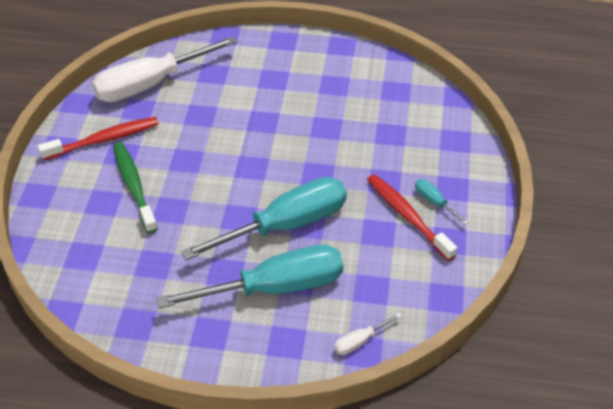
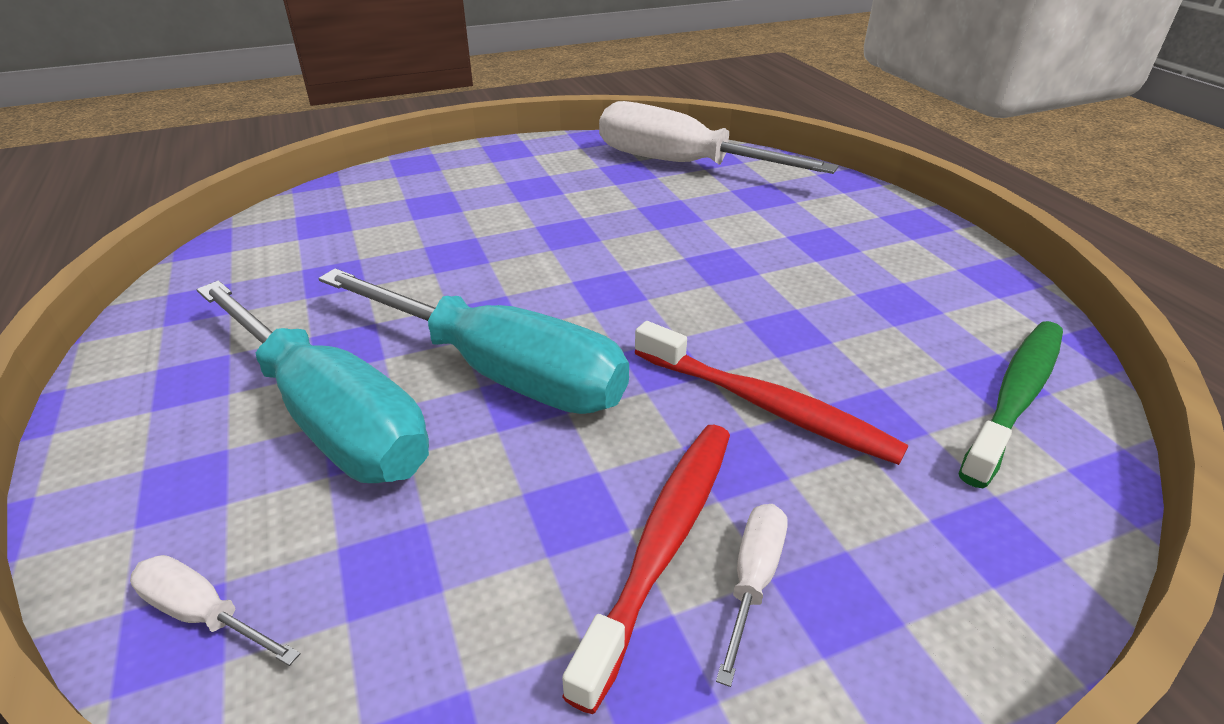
camera: 60 degrees right, 10 degrees down
(103, 140) = (547, 169): red toothbrush -> red toothbrush (765, 405)
(134, 186) = (479, 213): green toothbrush -> green toothbrush (1015, 397)
(434, 202) = (753, 581): turquoise screwdriver -> white screwdriver

